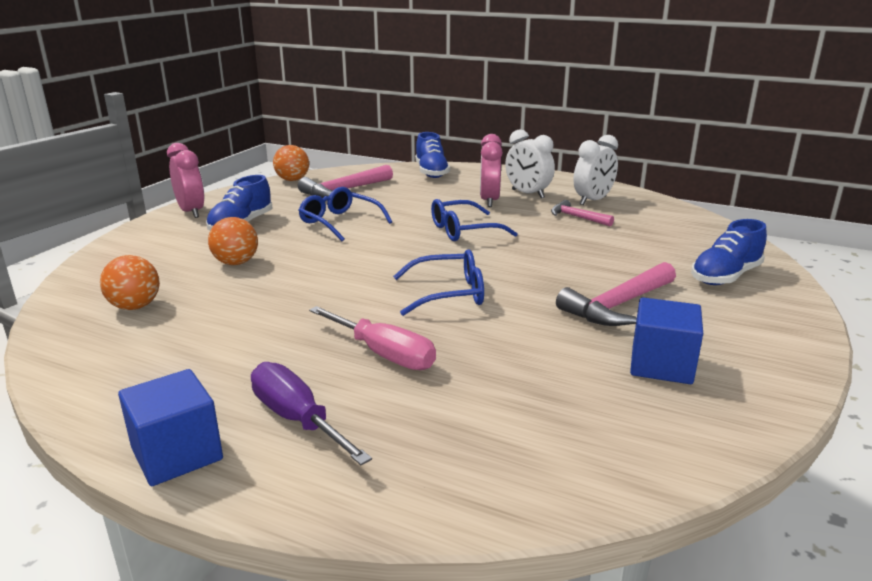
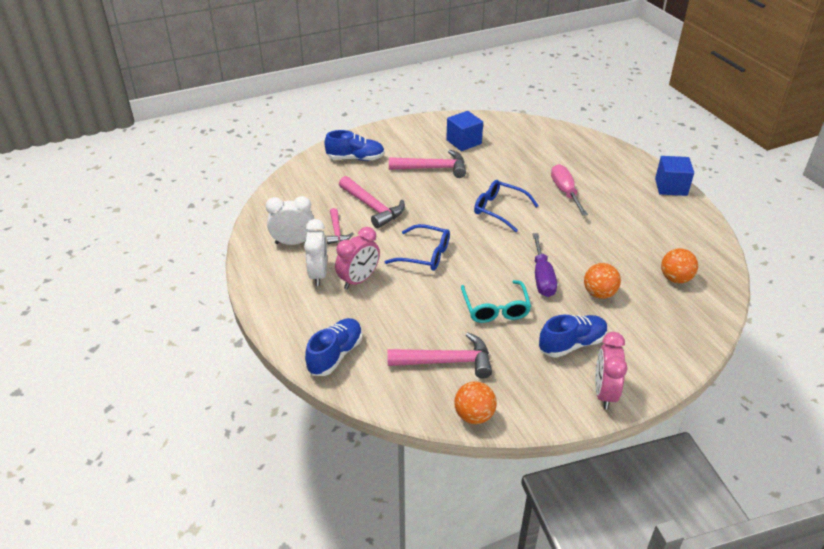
camera: 140 degrees left, 15 degrees up
(297, 419) = (621, 181): purple screwdriver -> purple screwdriver (542, 277)
(340, 222) = (495, 308): blue glasses -> turquoise glasses
(589, 243) = (372, 207): none -> pink hammer

